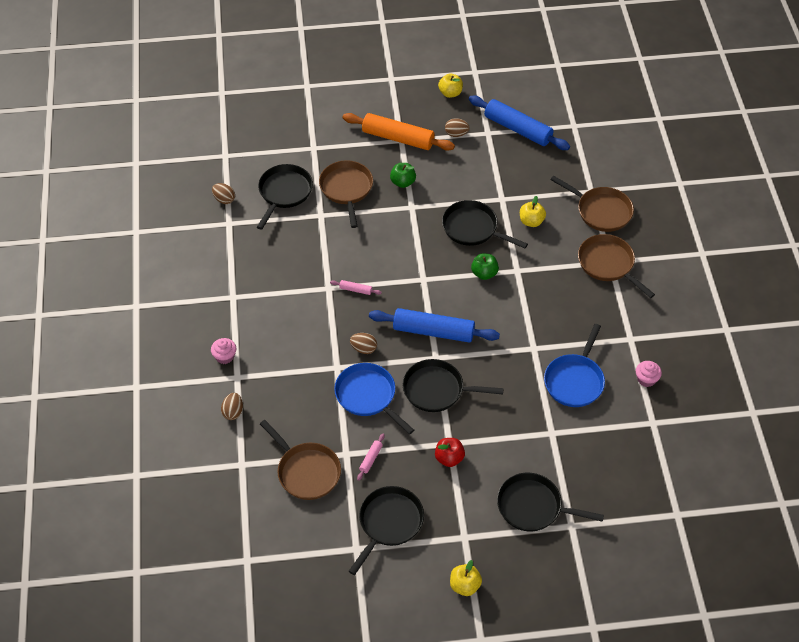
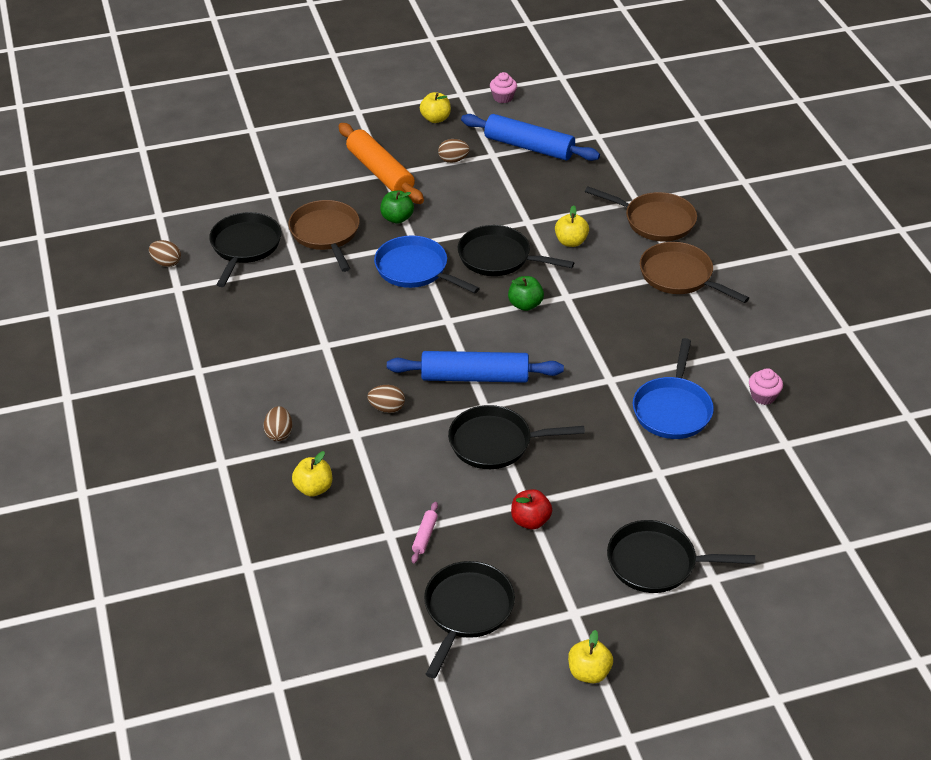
camera: 10 degrees left, 10 degrees down
(225, 356) = (200, 441): pink cupcake -> pink cupcake (503, 97)
(233, 412) = (223, 505): brown egg -> brown egg (279, 433)
(299, 408) = (313, 488): none -> yellow apple
(306, 471) = (339, 563): brown pan -> none
(355, 290) = (361, 343): pink rolling pin -> none
(368, 396) = (404, 462): blue pan -> blue pan (415, 269)
(398, 138) = (380, 172): orange rolling pin -> orange rolling pin turned 45 degrees clockwise

